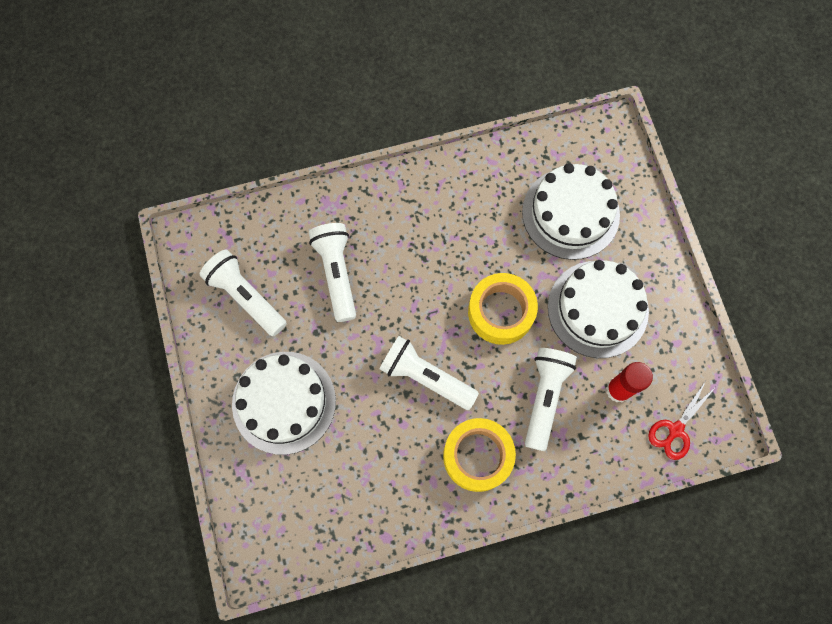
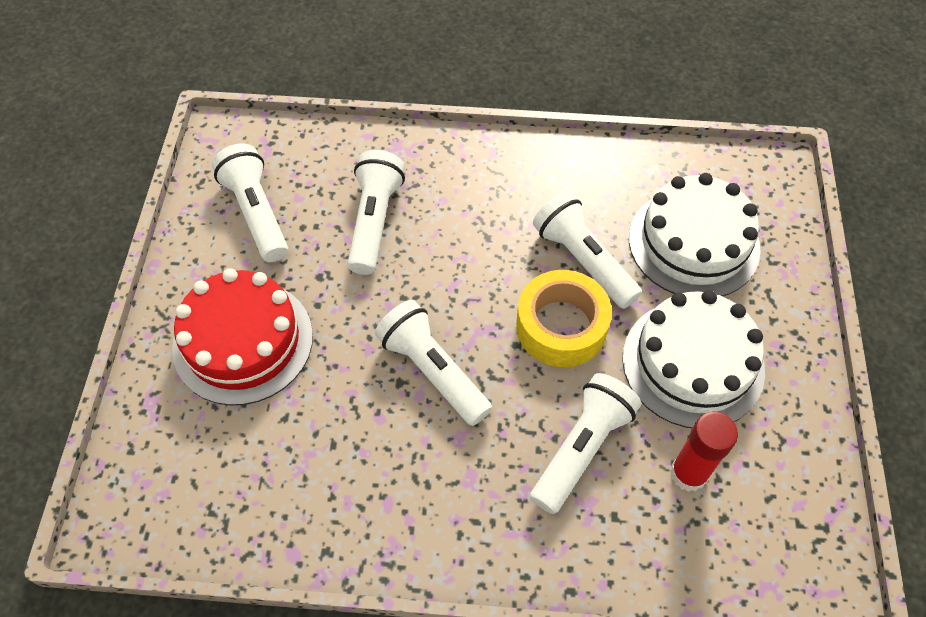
camera: 20 degrees right, 15 degrees down
(284, 402) = (243, 341): white cake -> red cake
(477, 456) = (461, 492): yellow tape -> none
(498, 254) = (583, 260): none -> white flashlight
(675, 430) = (756, 556): red scissors -> none

